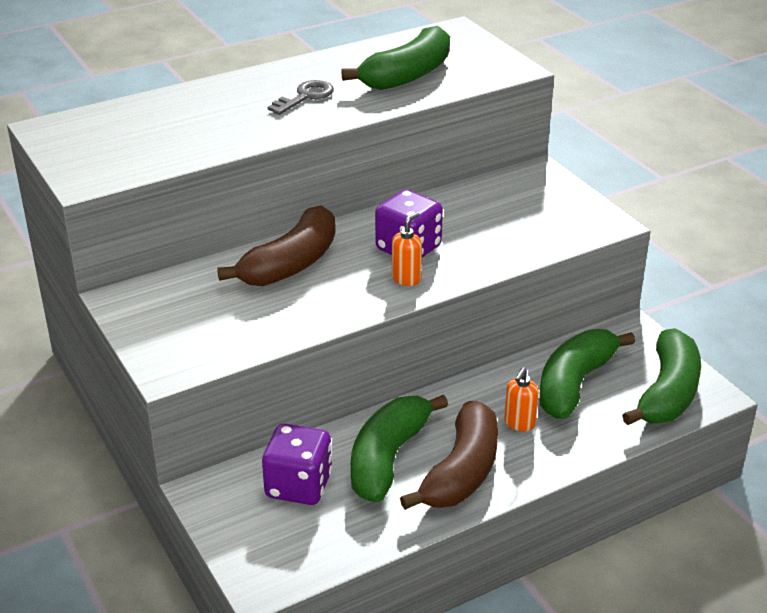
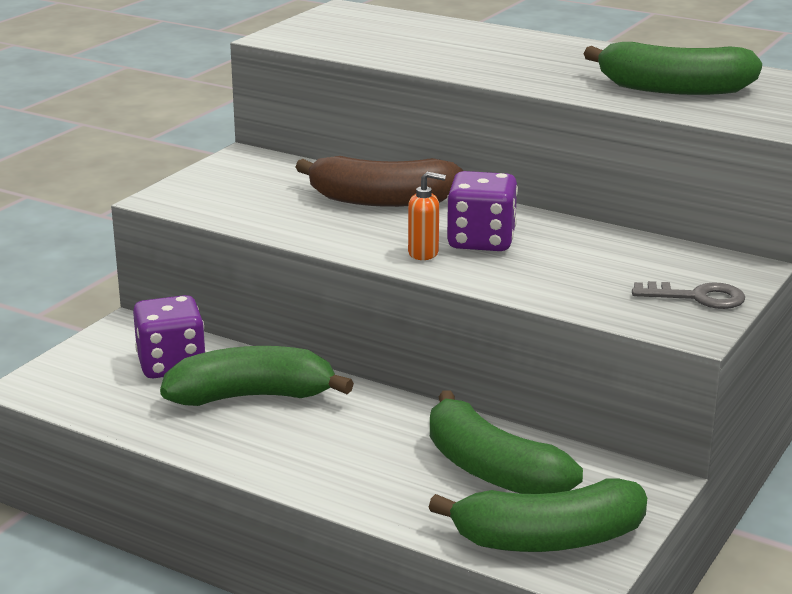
camera: 60 degrees right, 10 degrees down
(305, 97) = (549, 65): grey key -> grey key (698, 297)
(462, 471) = (268, 441): brown banana -> none
(519, 423) = (382, 454): orange soap dispenser -> none
(574, 384) = (492, 470): green banana -> green banana turned 135 degrees counterclockwise

